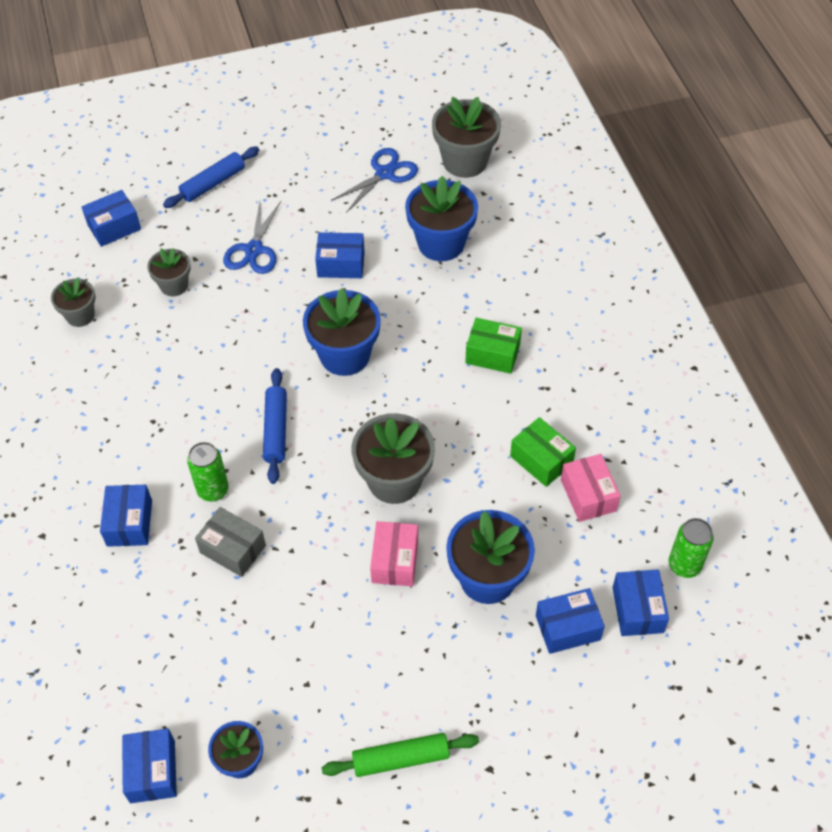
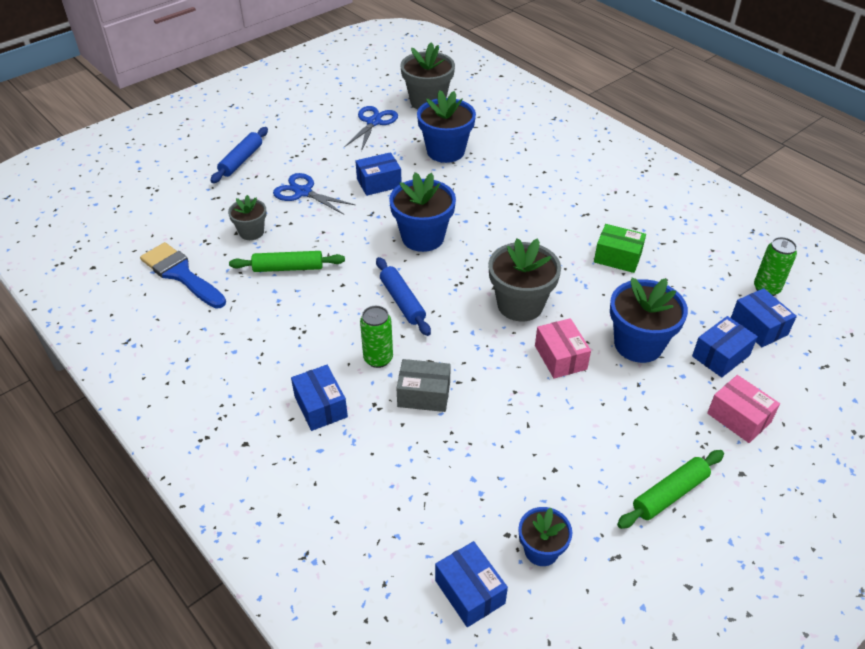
camera: 25 degrees left, 10 degrees down
(80, 315) = (181, 274): grey flower pot -> blue brush
(114, 227) = (174, 208): blue box -> none
(186, 345) = (288, 268): none -> green rolling pin
(254, 250) = (303, 192): blue scissors -> blue scissors turned 135 degrees clockwise
(492, 354) = (533, 205): green box -> none
(588, 495) = (667, 268): pink box -> pink box (739, 417)

